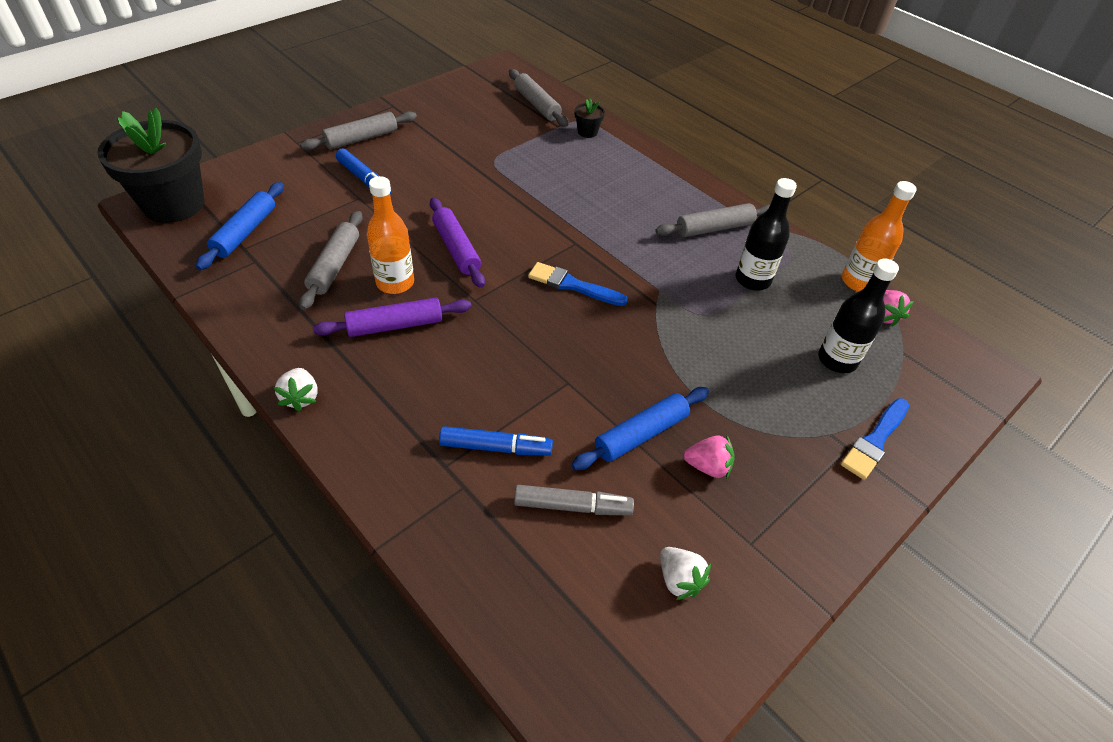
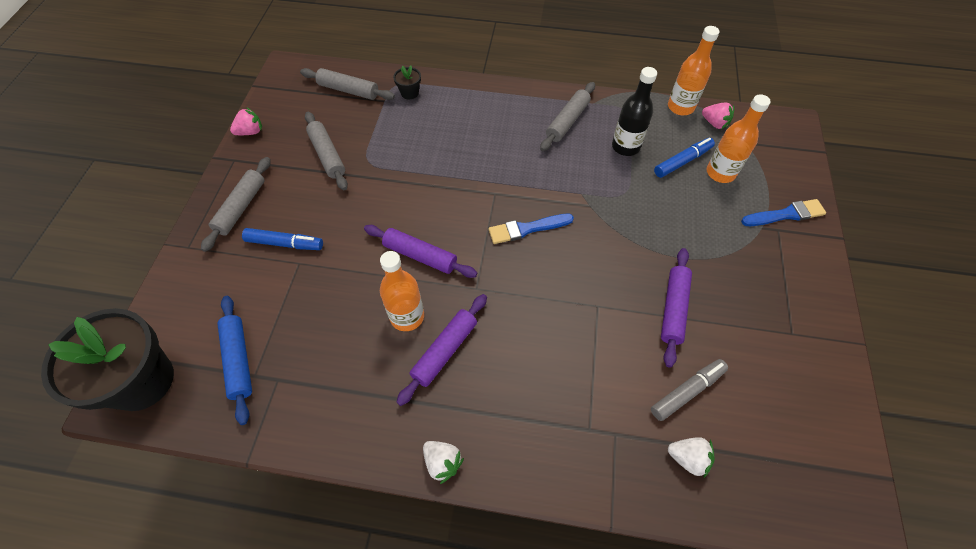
camera: 35 degrees left, 10 degrees up
(334, 266) = (346, 336): grey rolling pin -> grey rolling pin (327, 155)
(496, 447) = (605, 389): blue marker -> blue marker (682, 161)
(641, 434) = (673, 309): blue rolling pin -> purple rolling pin
(679, 580) = (783, 389): white strawberry -> white strawberry (688, 458)
(707, 466) = (726, 301): pink strawberry -> pink strawberry (250, 132)
(837, 360) = (720, 173): black bottle -> orange bottle
(875, 441) = (786, 214): blue brush -> blue brush turned 105 degrees counterclockwise

